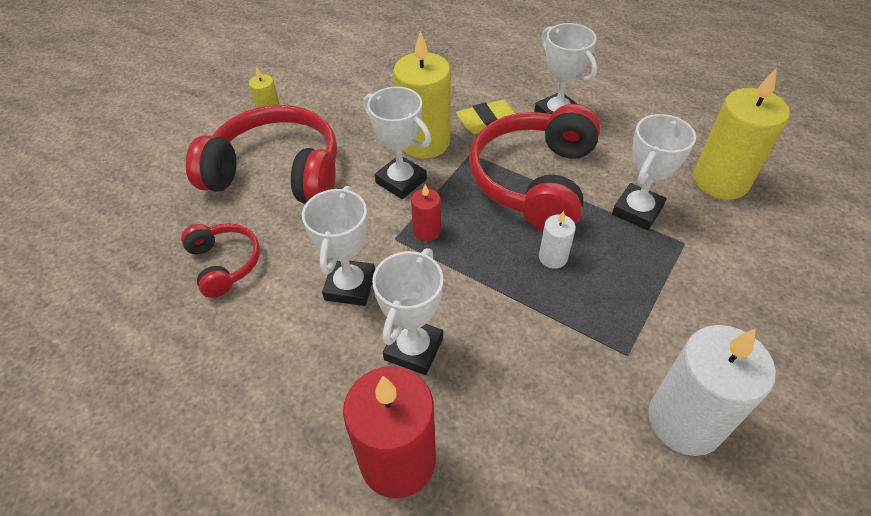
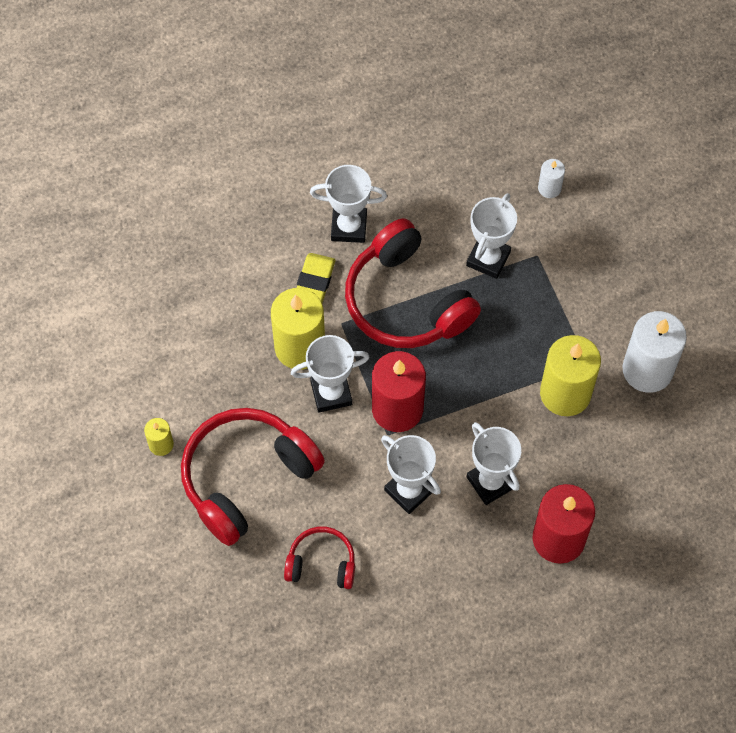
camera: 55 degrees left, 15 degrees up
(427, 231) = (397, 409): red candle -> red candle, size x2.08
(553, 257) = (485, 346): white candle -> white candle (549, 188)
(637, 210) = (488, 259): white trophy -> white trophy turned 45 degrees clockwise
(720, 181) = (505, 181): yellow candle -> yellow candle (565, 393)

